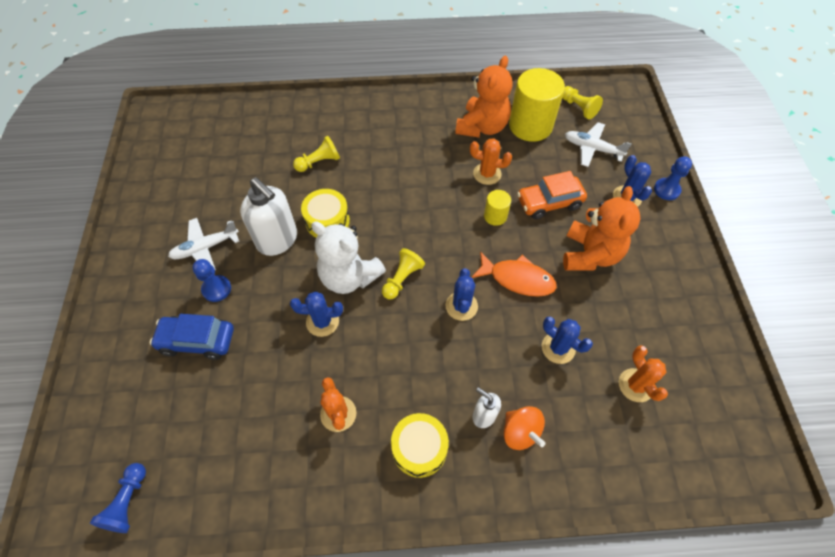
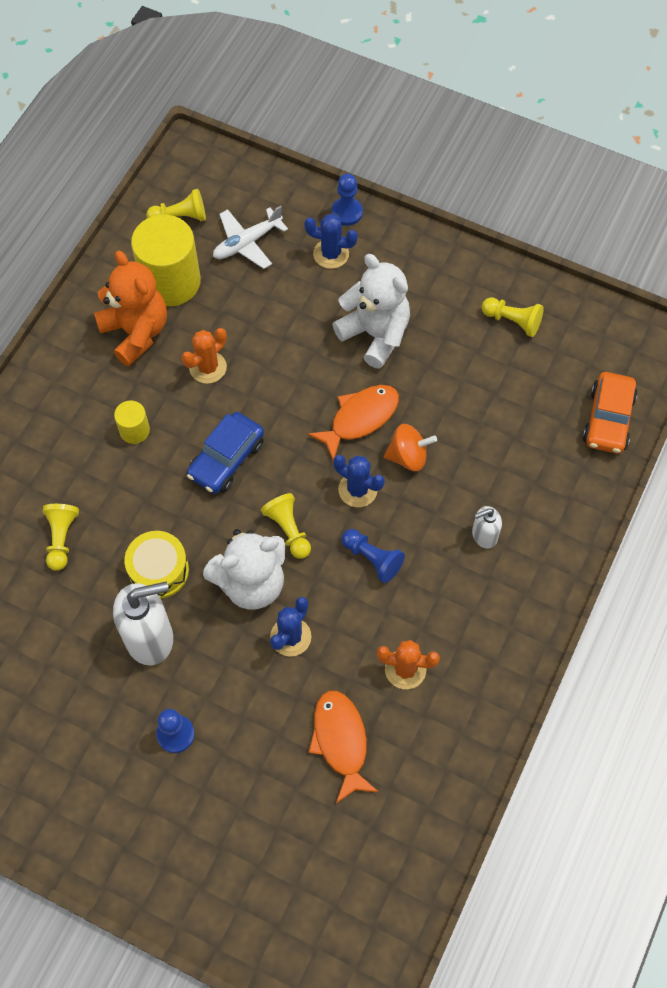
camera: 60 degrees left, 5 degrees up
(128, 502) = (382, 916): blue pawn -> blue pawn (372, 559)
(197, 341) = (233, 781): blue car -> blue car (226, 459)
(205, 248) = (106, 726): white plane -> none
(258, 397) = (341, 741): none -> orange fish
(419, 448) = (483, 611): yellow drum -> none
(495, 216) = (270, 393): yellow cylinder -> yellow cylinder (134, 430)
(520, 432) = (517, 513): orange spinning top -> orange spinning top (408, 456)
(549, 202) = (288, 330): orange car -> orange car (608, 419)
(558, 348) = (456, 429): blue cactus -> none
(590, 254) = (375, 334): orange teddy bear -> white teddy bear
(635, 385) = (531, 388): orange cactus -> none
(681, 341) = (512, 321): none -> yellow pawn

